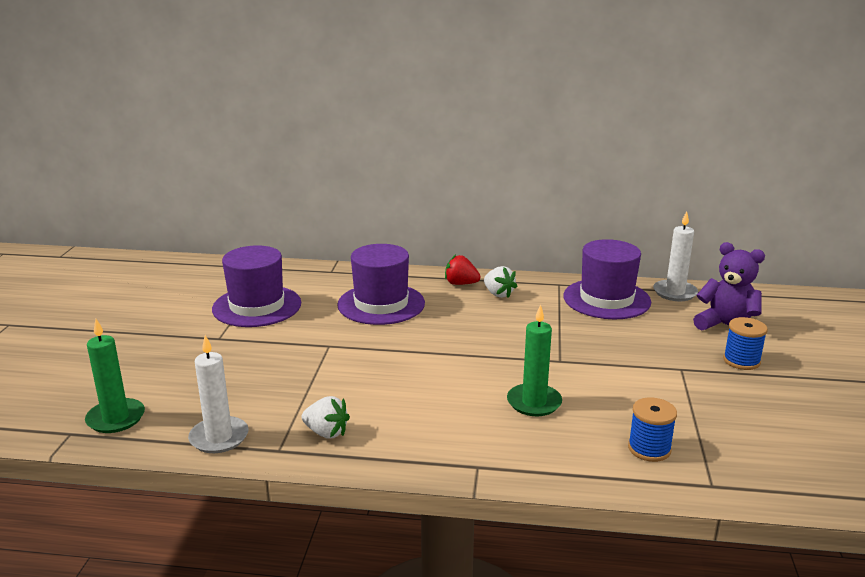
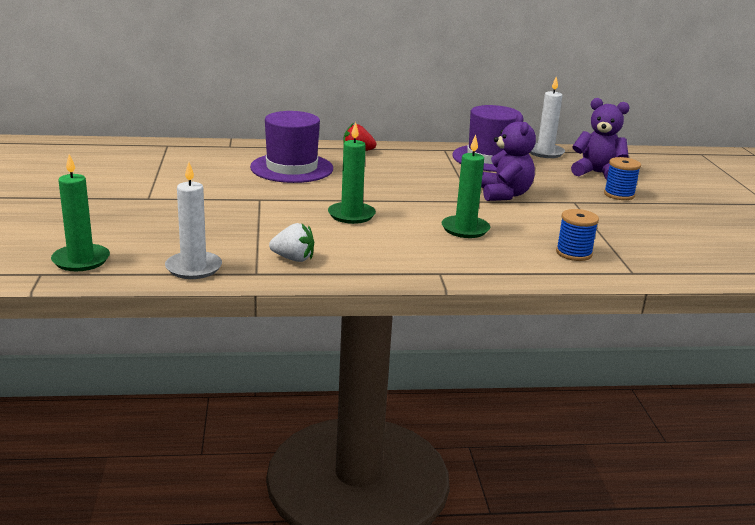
camera: 15 degrees left, 0 degrees up
(257, 306) = (172, 173): purple hat -> none
(415, 374) = (351, 215): none -> green candle
(498, 294) = (395, 158): white strawberry -> none
(601, 353) = (504, 194): none -> purple teddy bear

